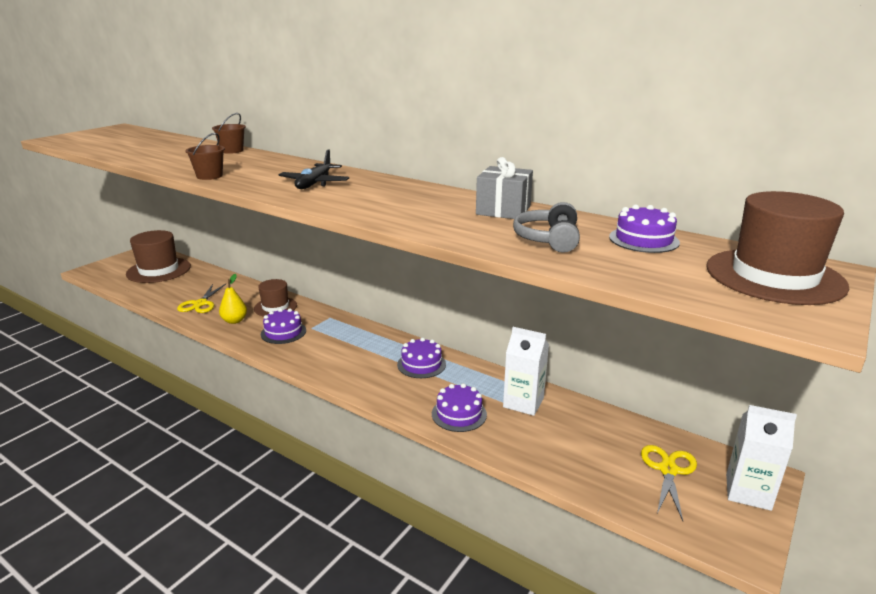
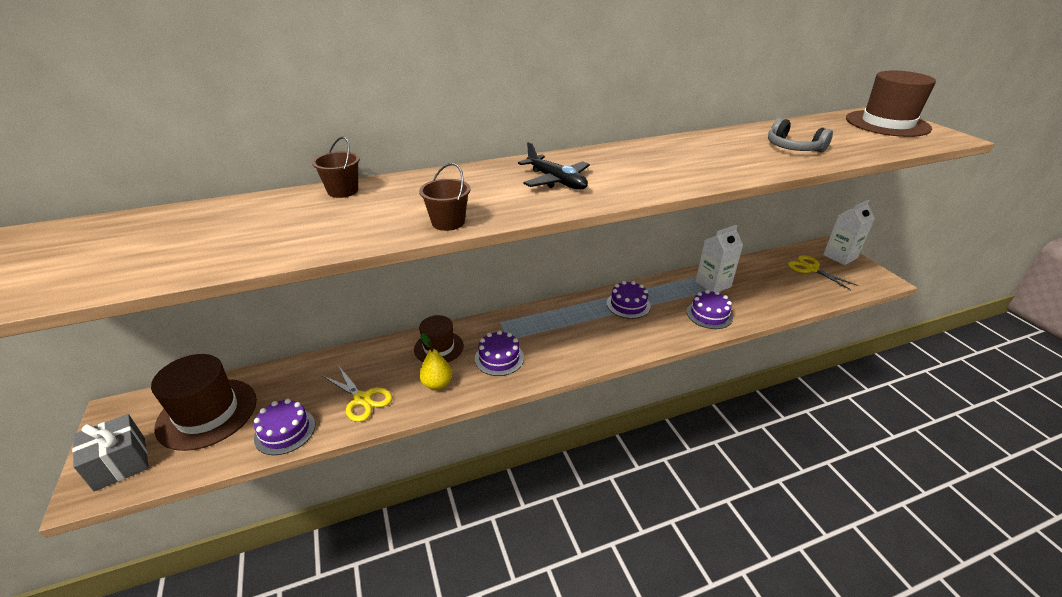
camera: 55 degrees left, 10 degrees up
(503, 210) = (716, 142): grey gift -> grey gift (120, 463)
(643, 239) = (810, 128): purple cake -> purple cake (285, 431)

